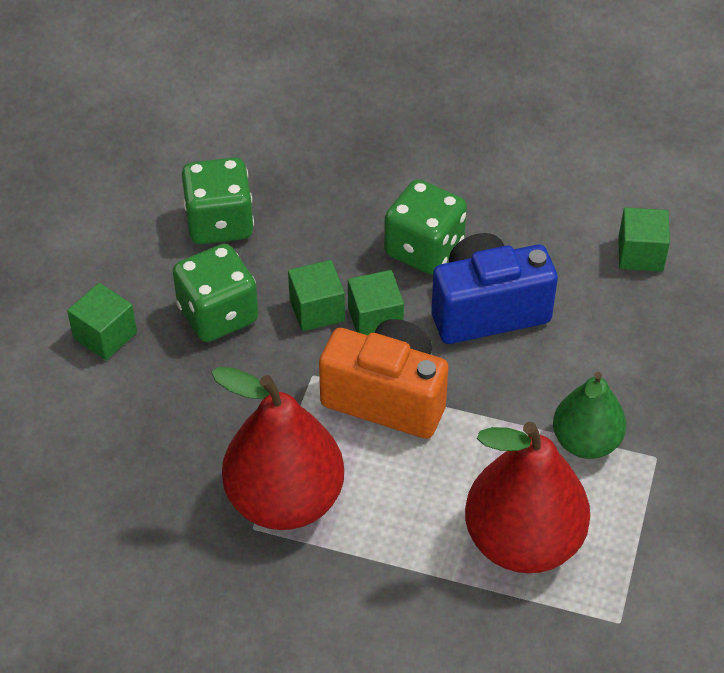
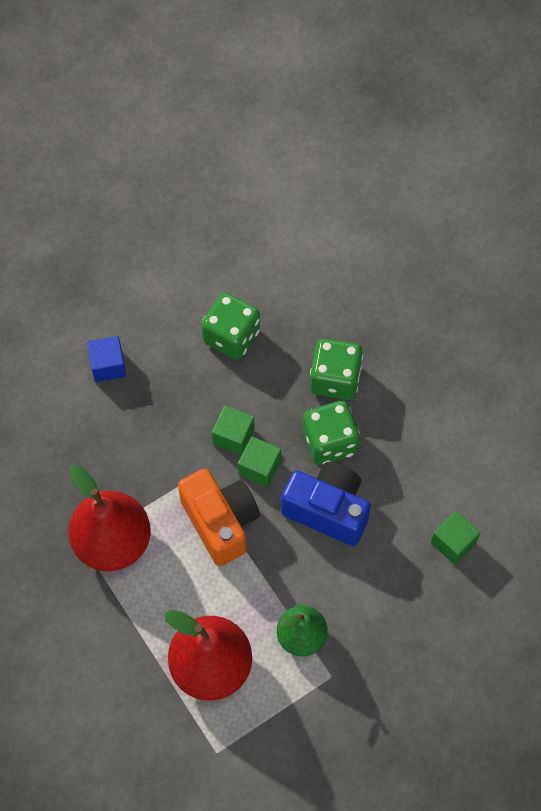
camera: 40 degrees right, 15 degrees up
(105, 335) = (108, 365): green cube -> blue cube
(218, 314) = (178, 398): green dice -> green dice (335, 379)

